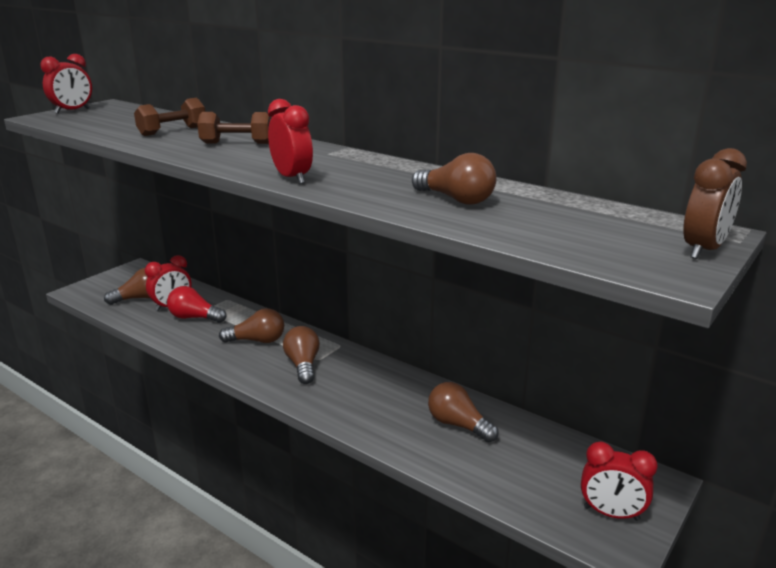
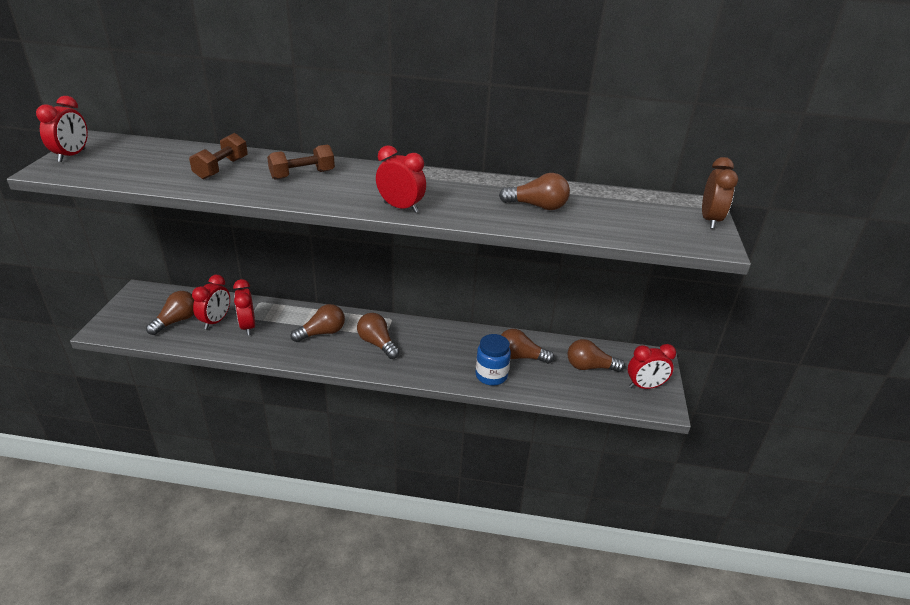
camera: 30 degrees left, 10 degrees up
(194, 318) = (248, 326): red light bulb -> red clock
(402, 434) = (491, 375): none -> blue jar
(545, 464) = (590, 367): none -> brown light bulb

